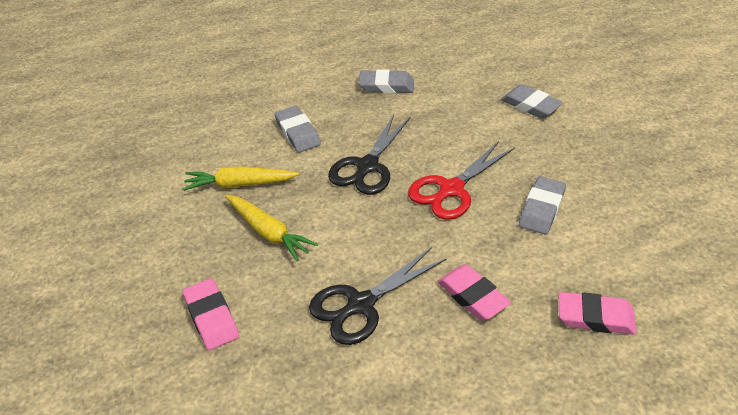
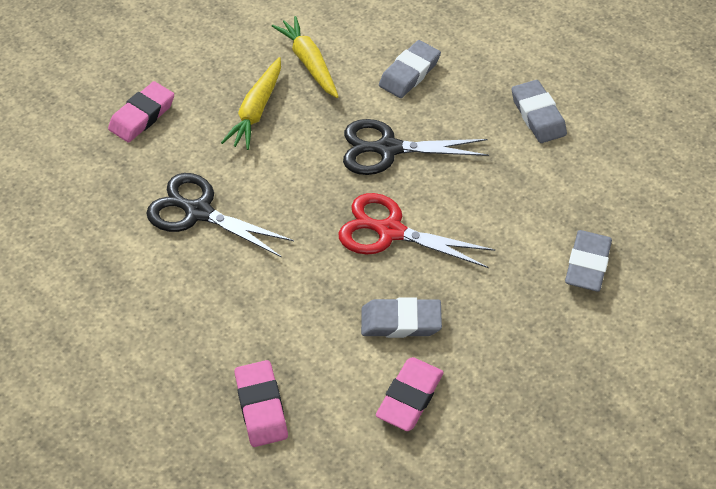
camera: 65 degrees right, 10 degrees up
(472, 296) = (245, 294): pink eraser -> pink eraser (410, 397)

